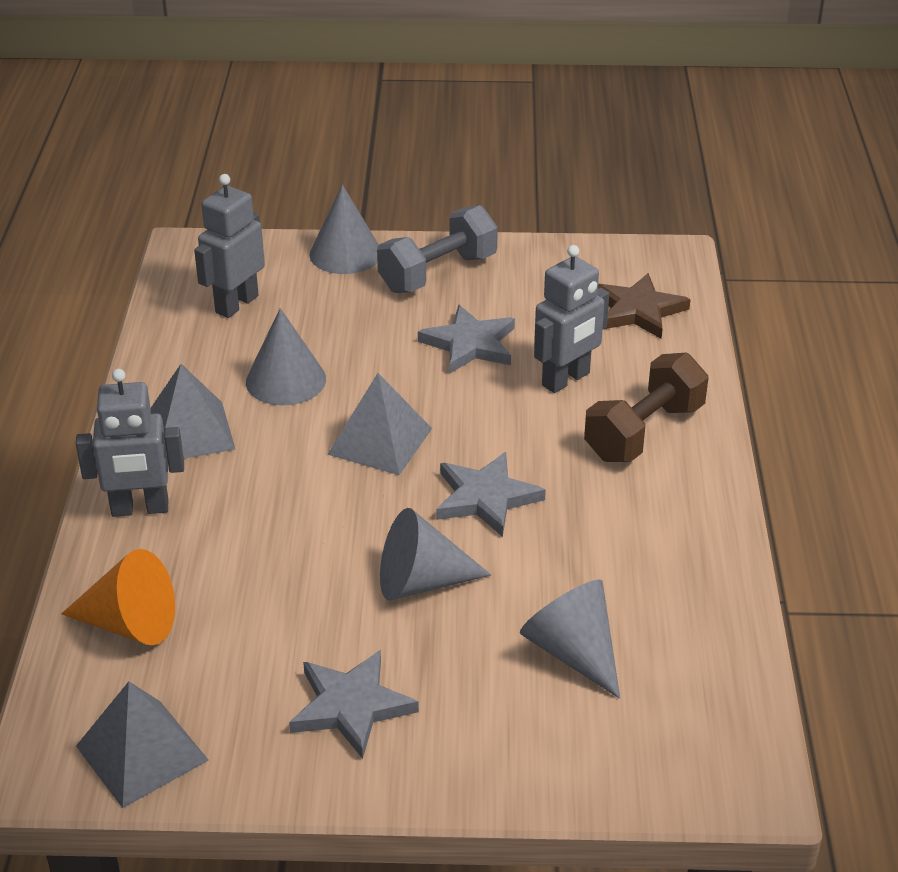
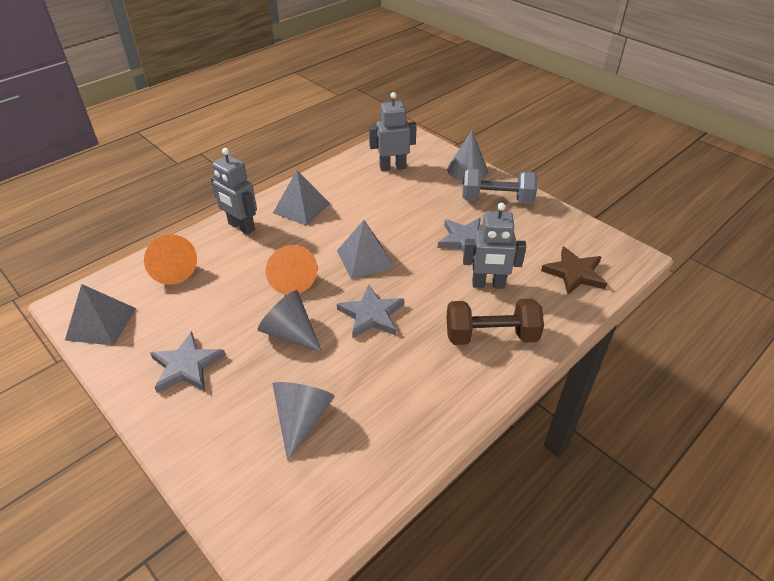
camera: 45 degrees right, 5 degrees up
(286, 380) = (366, 209): grey cone -> none
(322, 525) = (291, 279): none -> orange cone

